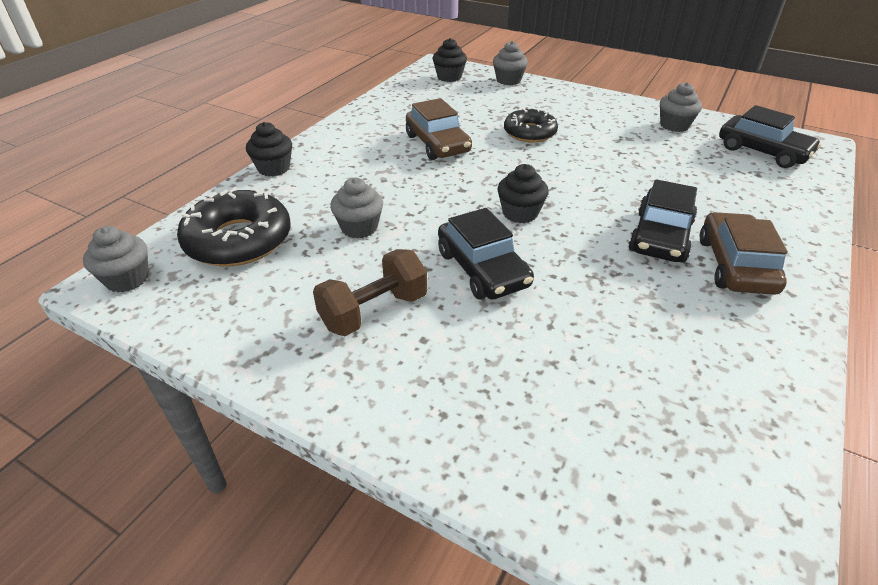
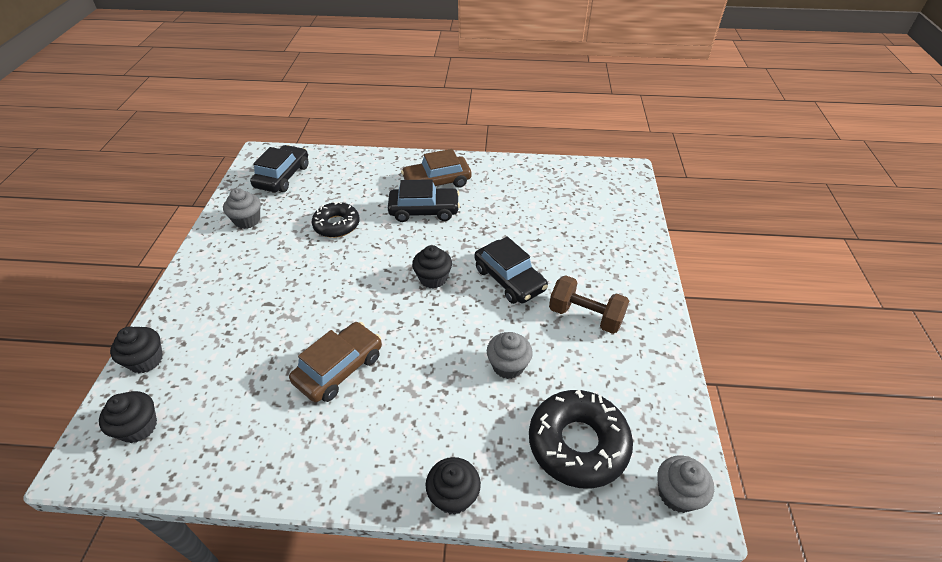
camera: 115 degrees left, 5 degrees up
(482, 269) = (509, 279): black car -> black car turned 105 degrees clockwise
(508, 80) = (146, 360): grey cupcake -> black cupcake
(529, 133) = (290, 306): black donut -> black donut (336, 225)

